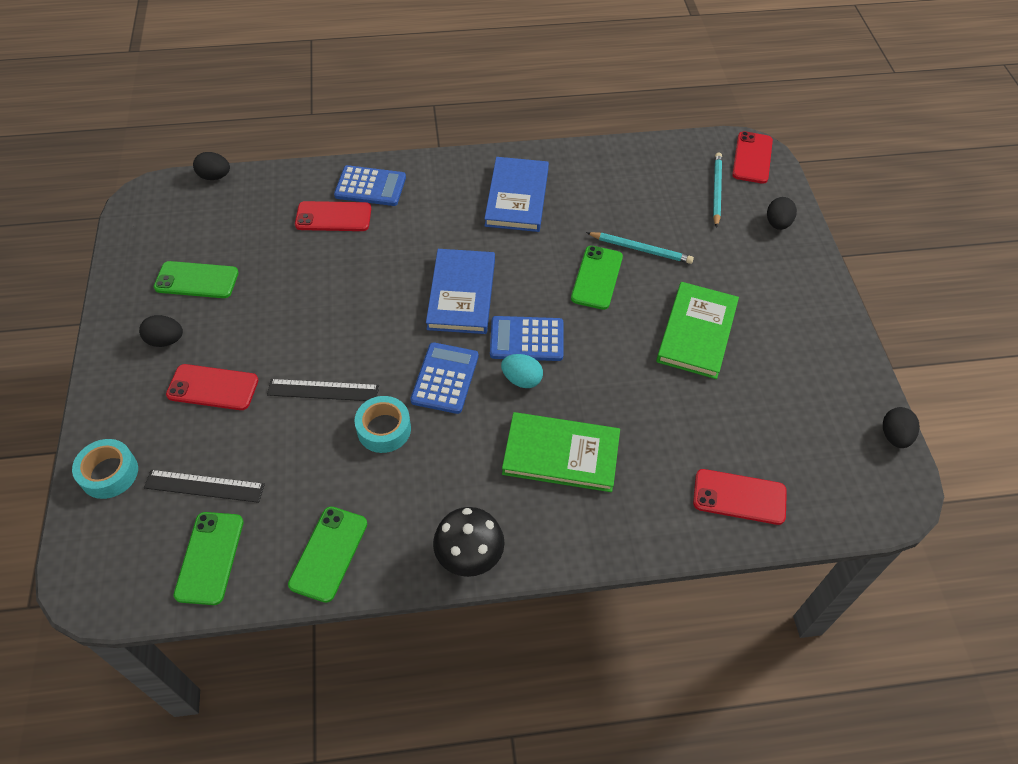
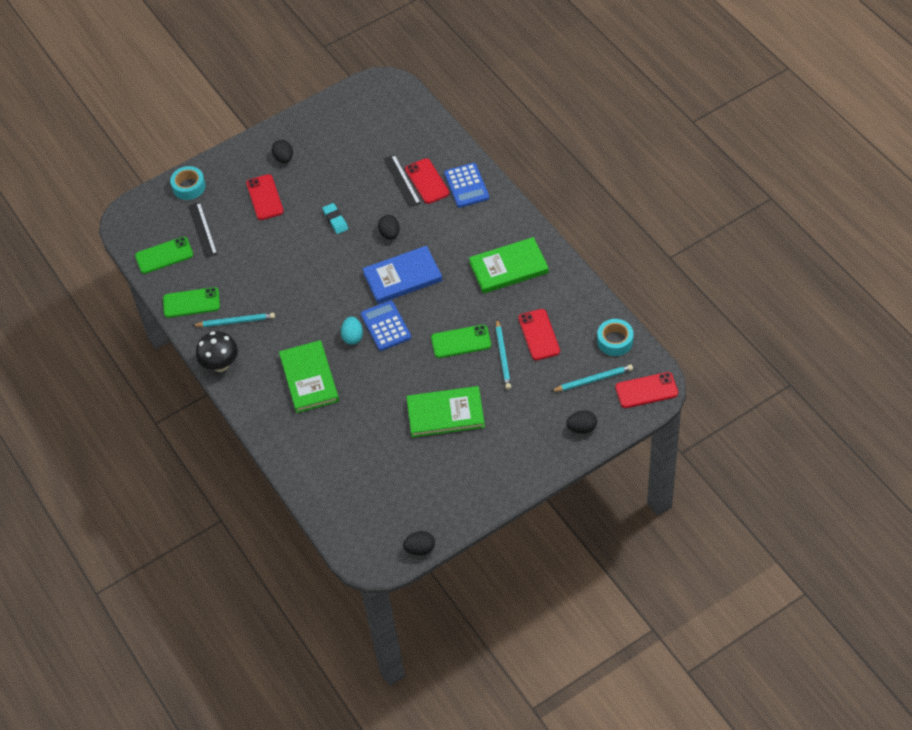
camera: 70 degrees right, 0 degrees up
(196, 280) = (335, 146): green phone -> none
(215, 176) = (423, 104): black egg -> black egg (390, 234)
(318, 325) = (335, 220): none -> turquoise eraser
(323, 390) = (291, 247): black ruler -> black ruler (401, 181)
(384, 429) = (280, 288): turquoise tape -> turquoise tape (615, 341)
(404, 507) = (235, 321): none -> turquoise pencil
(445, 378) = (332, 299): blue calculator -> none
(517, 197) = (508, 267): blue book -> green book
(739, 497) = (327, 478): red phone -> red phone (539, 335)

